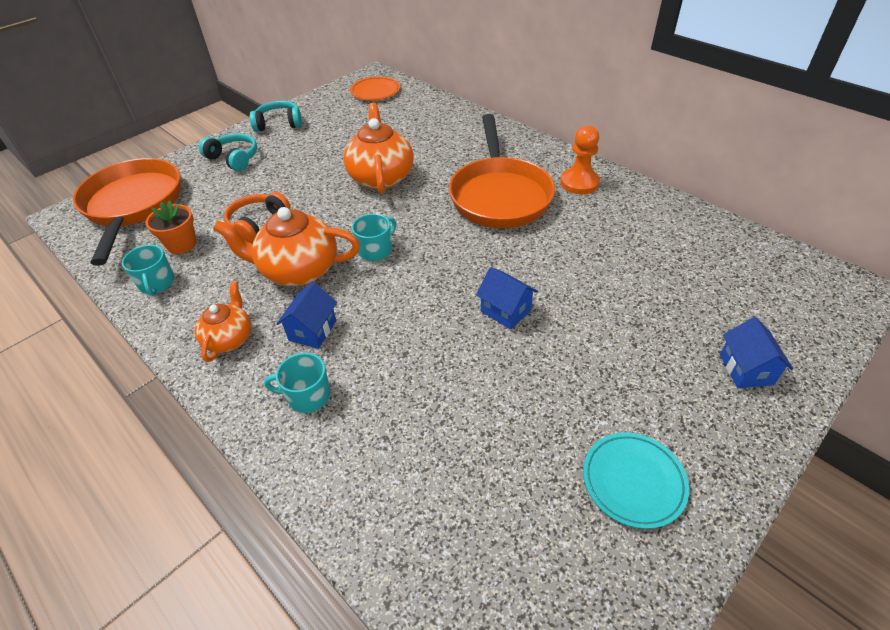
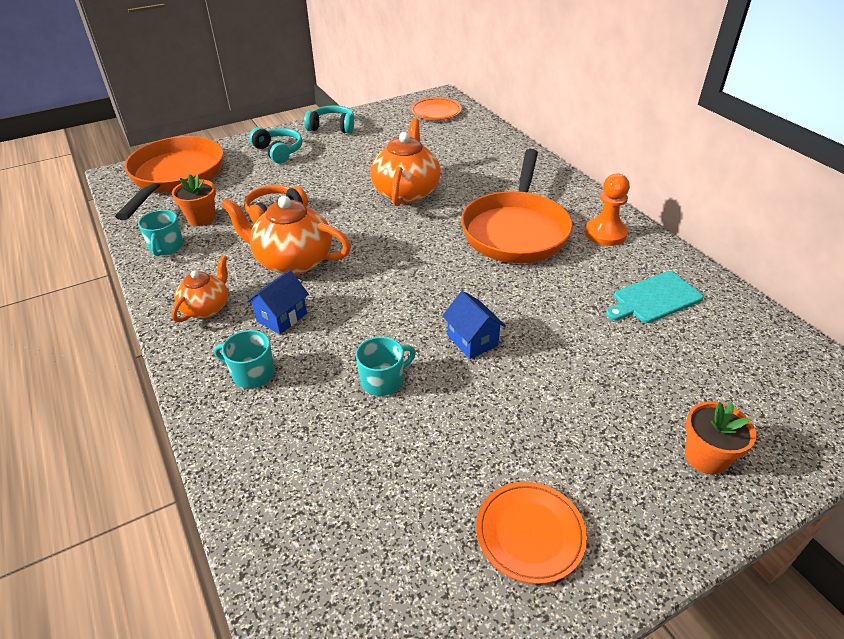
camera: 15 degrees right, 5 degrees down
(376, 250) = (371, 257): turquoise mug -> turquoise mug (383, 380)
(633, 481) = (530, 534): turquoise plate -> orange plate
(645, 235) = (654, 298): none -> turquoise cutting board
(746, 369) = (706, 457): blue house -> orange flower pot

